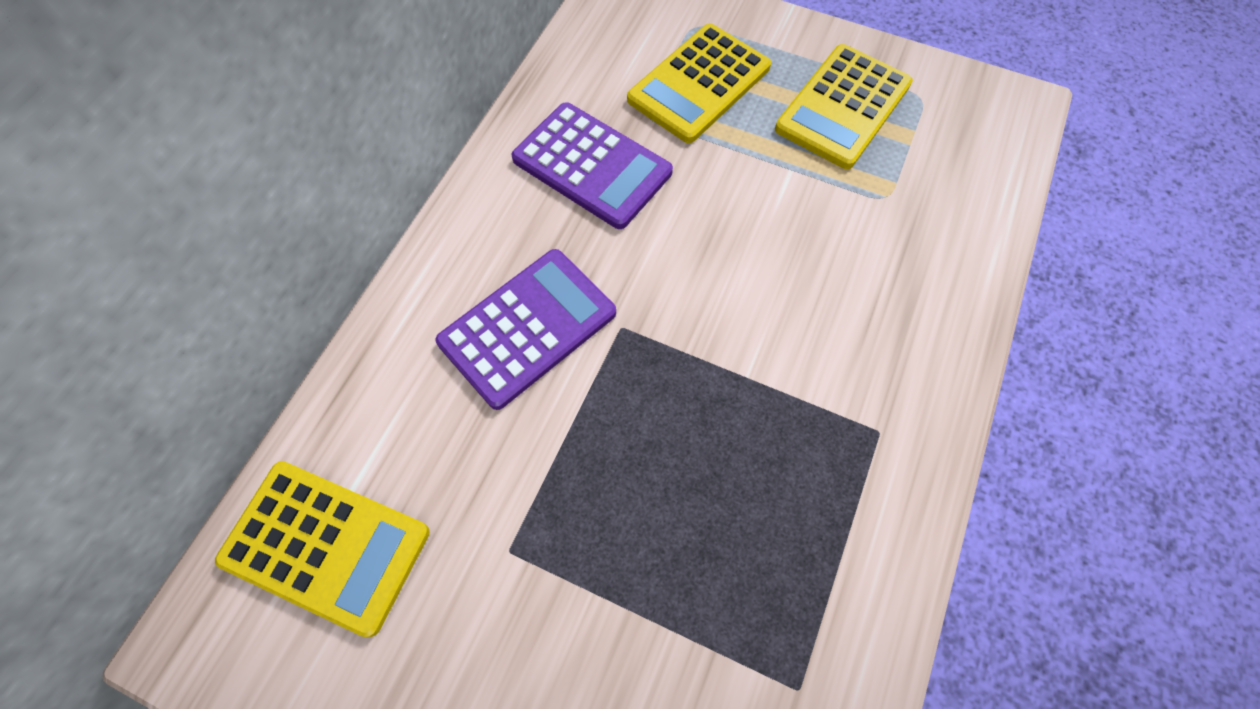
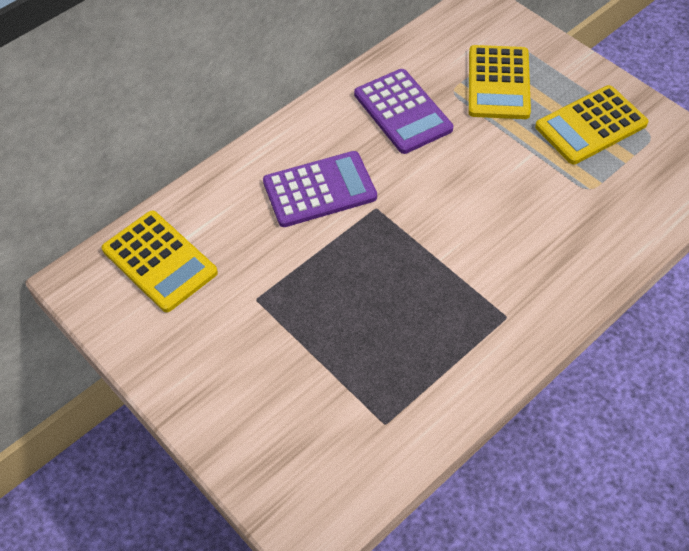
camera: 25 degrees right, 10 degrees down
(699, 84) = (498, 83): yellow calculator -> yellow calculator turned 60 degrees counterclockwise

